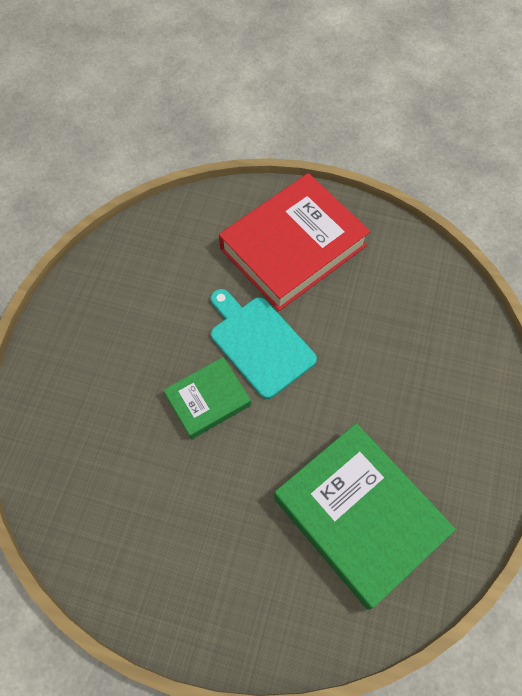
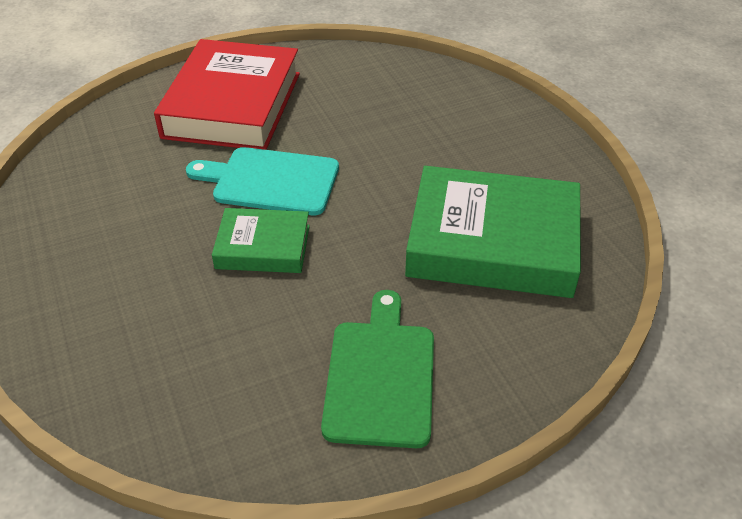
camera: 40 degrees left, 20 degrees down
(191, 564) = (380, 376): none -> green cutting board
(208, 400) = (263, 246): green book -> green book turned 75 degrees clockwise

